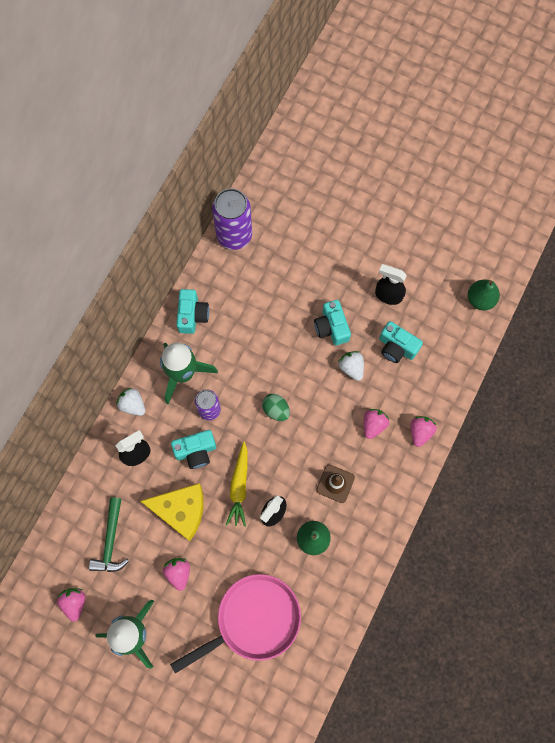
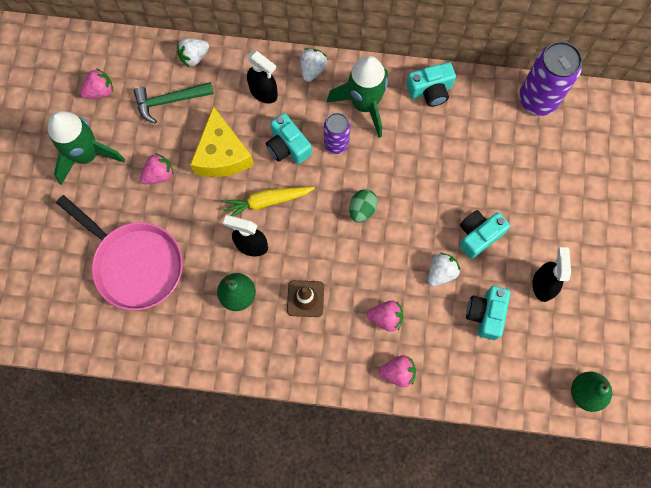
camera: 70 degrees right, 0 degrees up
(76, 505) = (194, 57): none -> white strawberry

